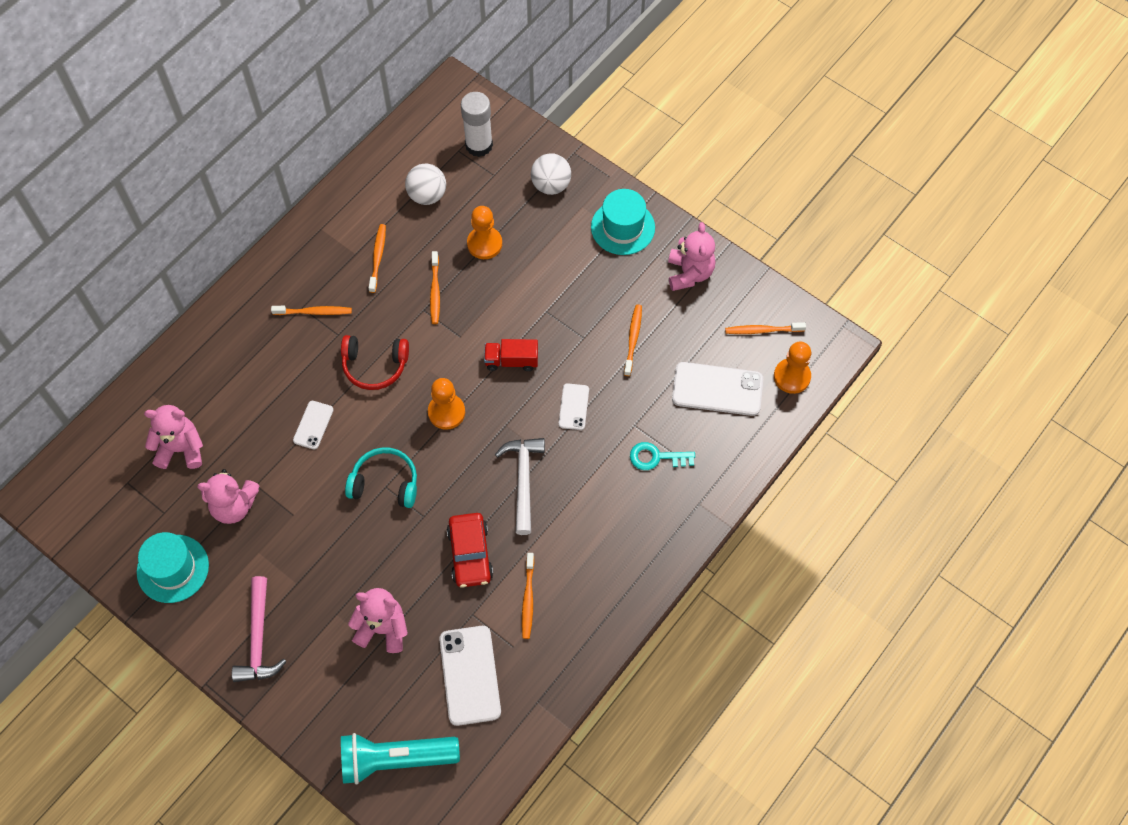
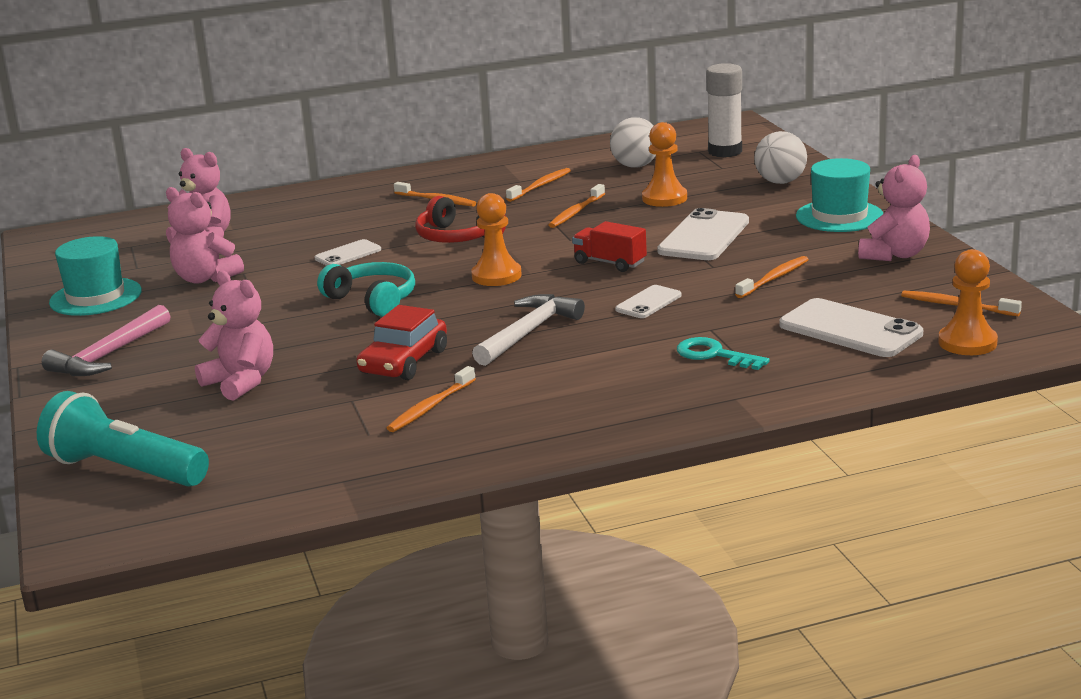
camera: 35 degrees right, 40 degrees down
(470, 675) = (290, 438): white phone -> white phone (703, 236)

